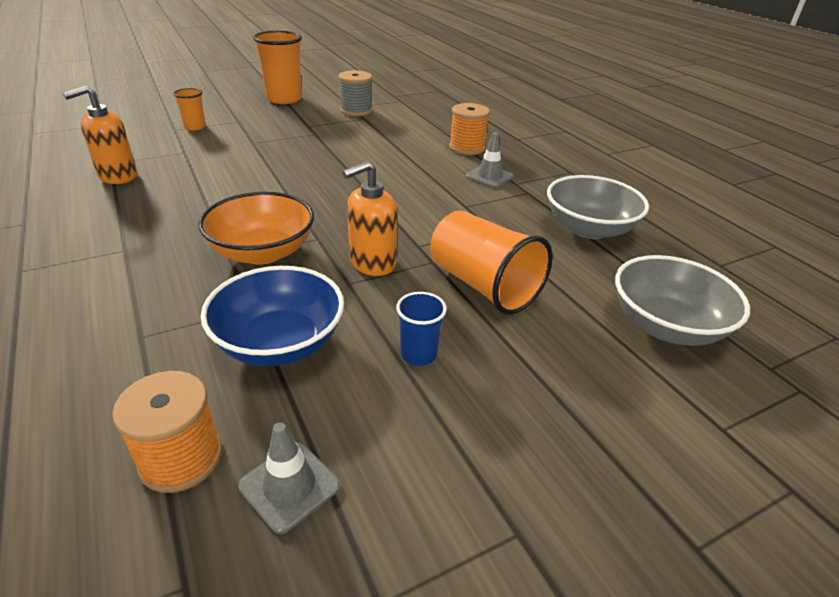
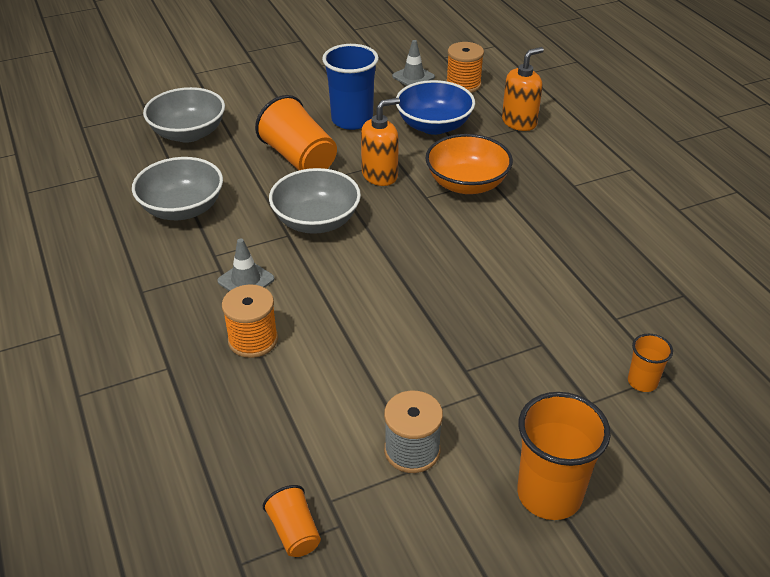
camera: 175 degrees left, 5 degrees up
(118, 176) = (655, 271): orange soap dispenser -> orange soap dispenser (519, 122)
(417, 95) = (294, 532): none -> orange cup
(418, 354) = (352, 120): blue cup -> blue cup, size x1.94
(440, 216) = (316, 221): none -> grey bowl

